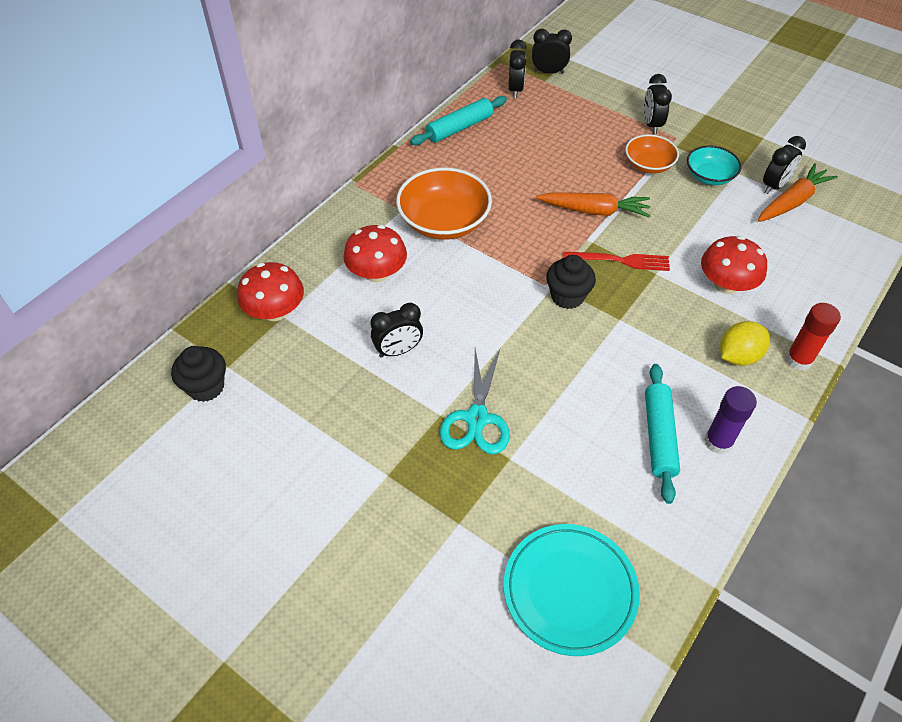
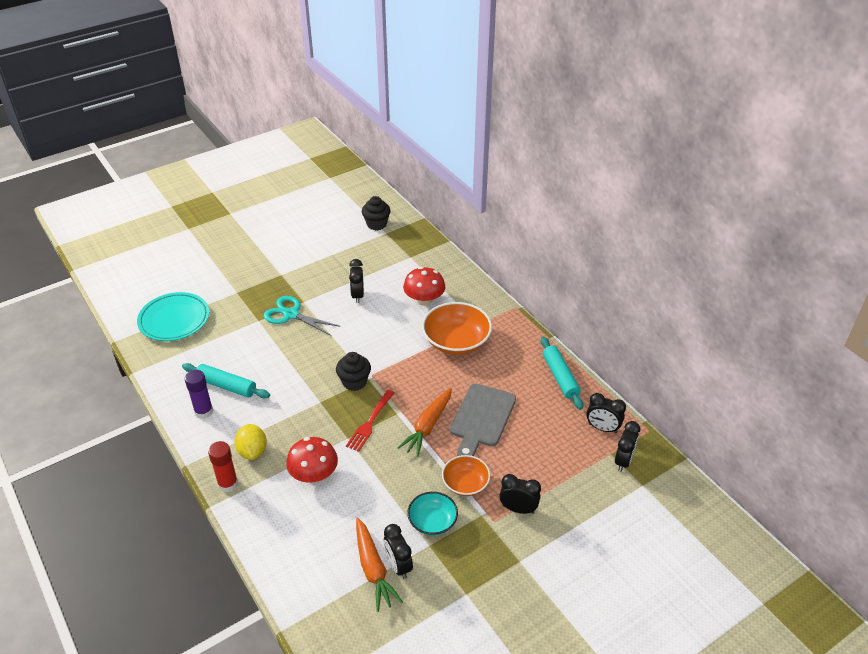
camera: 110 degrees right, 10 degrees down
(275, 311) = (416, 254): red mushroom -> none
(556, 172) = (481, 418): none -> grey cutting board

